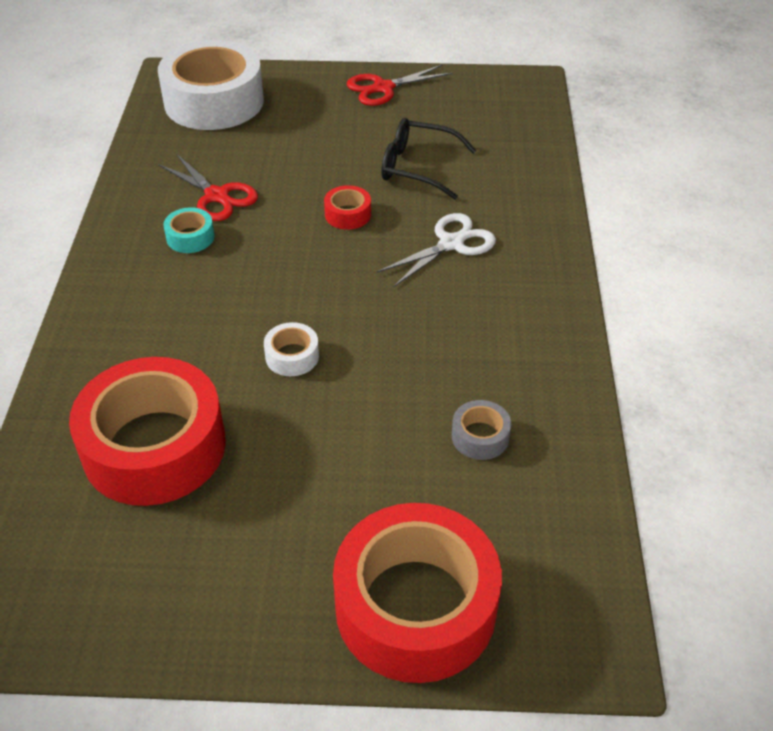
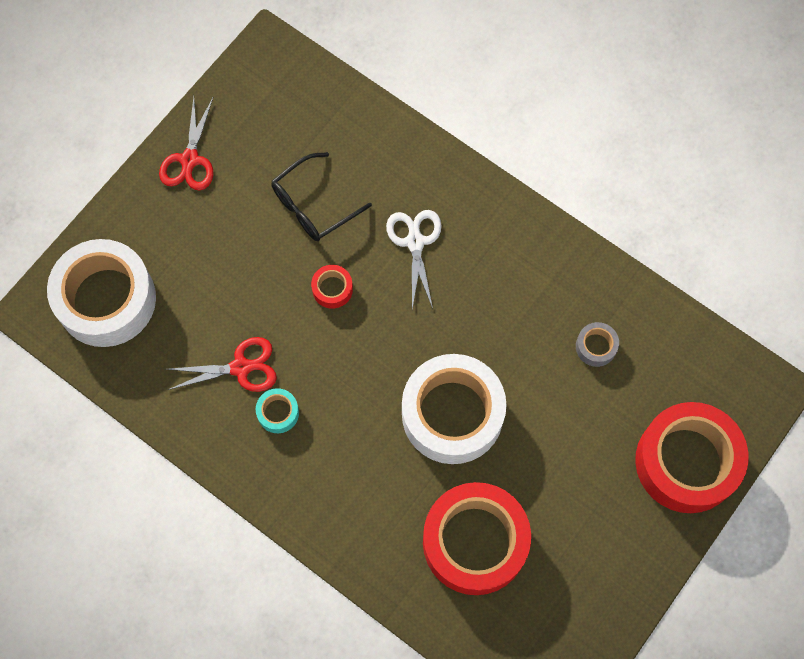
camera: 55 degrees left, 25 degrees up
(292, 356) = (452, 414): white tape -> white tape, size x2.43

